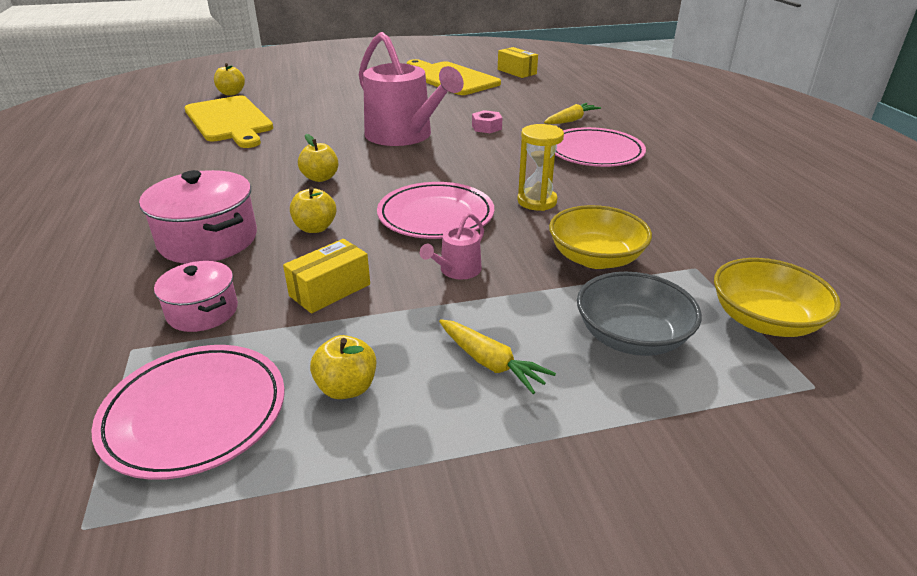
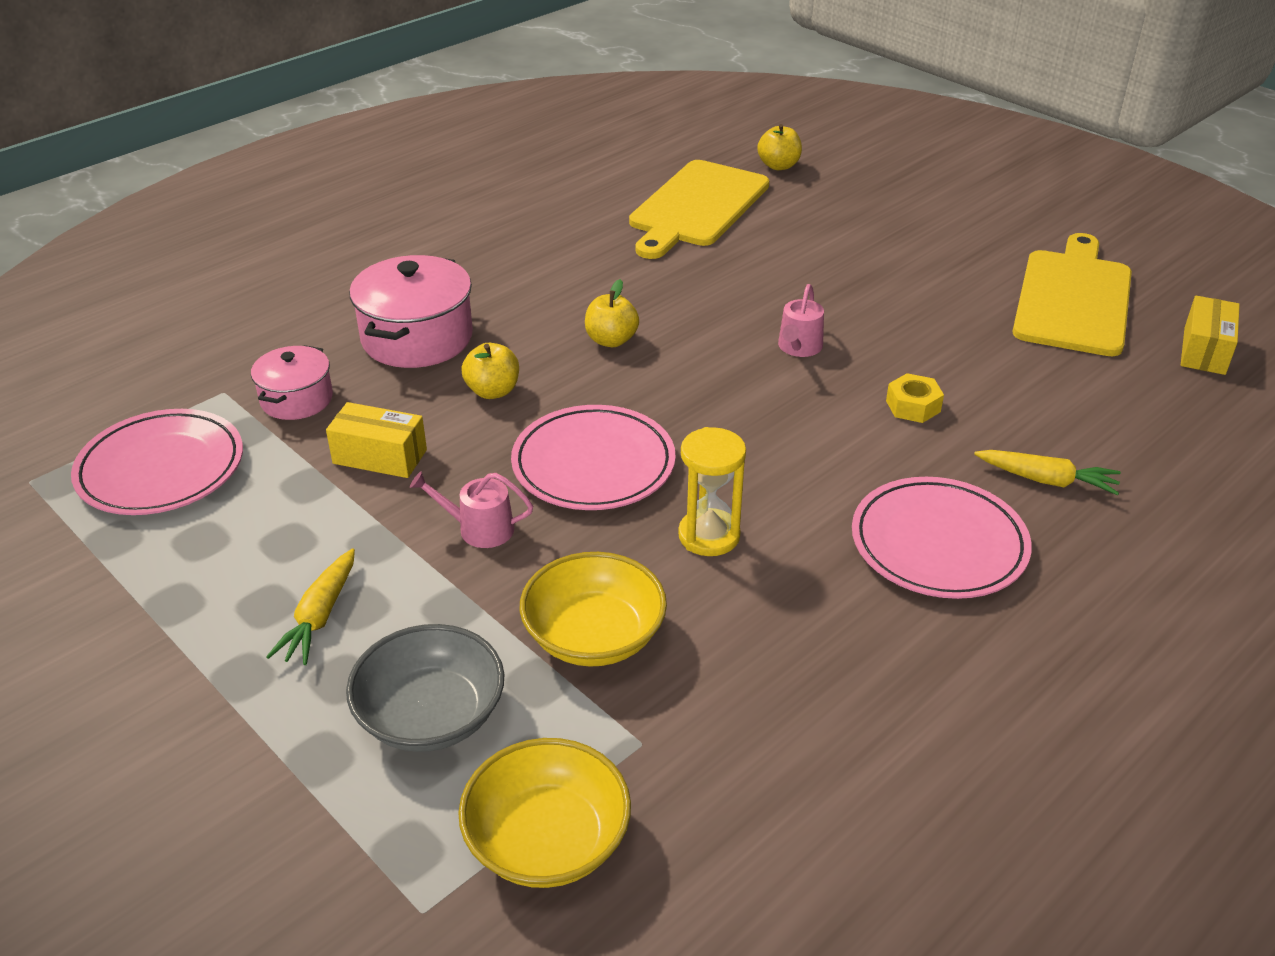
camera: 60 degrees right, 5 degrees up
(347, 388) = (233, 536): yellow apple -> none
(404, 136) = (799, 347): pink watering can -> pink watering can, size x0.42
(486, 127) = (913, 406): pink nut -> yellow nut

